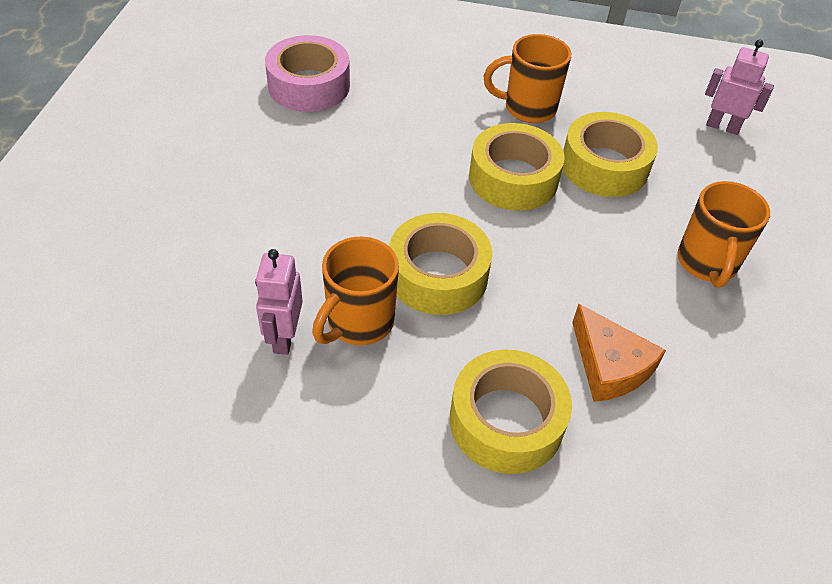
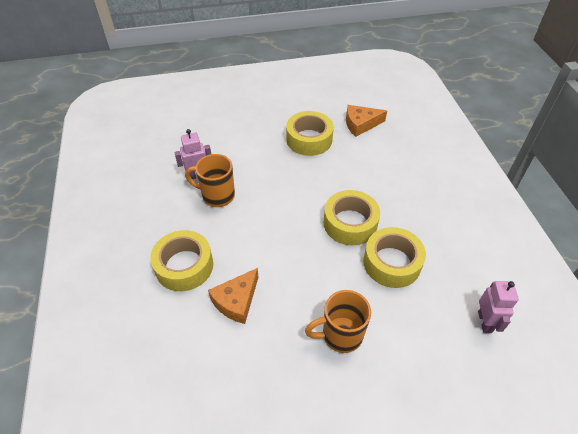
camera: 70 degrees right, 0 degrees up
(309, 85) = (360, 124): pink tape -> orange cheese
(438, 275) = (261, 214): yellow tape -> yellow tape (309, 139)
(528, 108) = (415, 213): orange mug -> none

